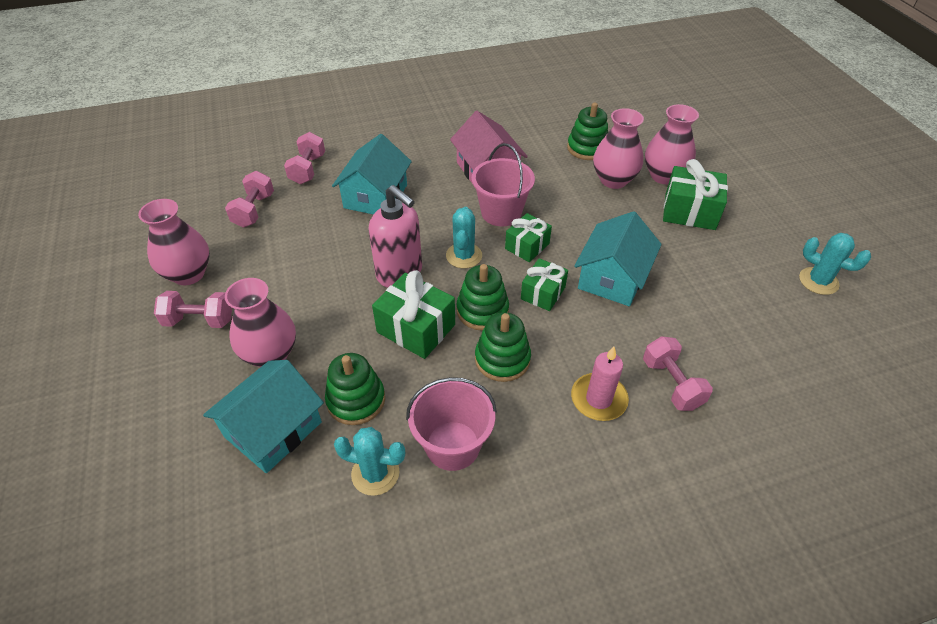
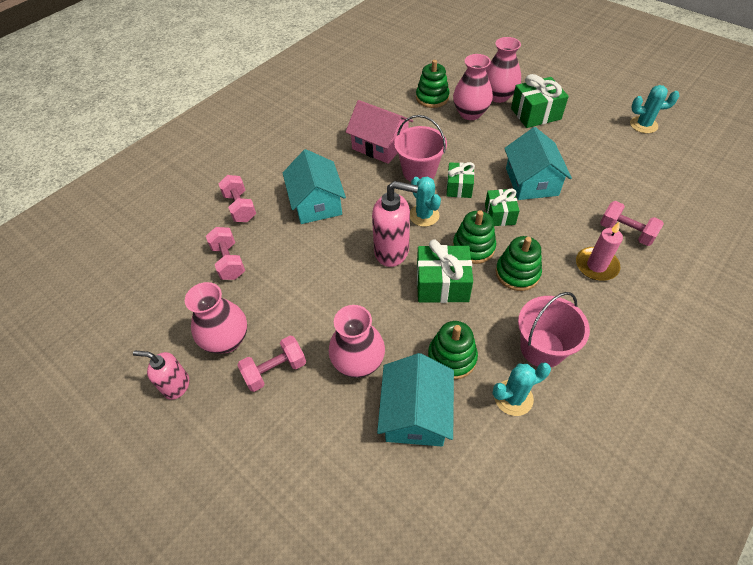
camera: 30 degrees left, 5 degrees up
(118, 289) = (176, 385): none -> pink soap dispenser

